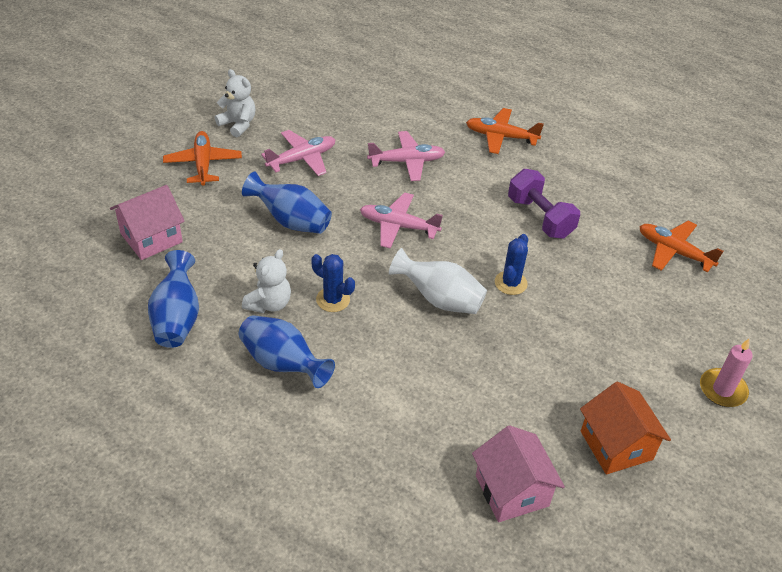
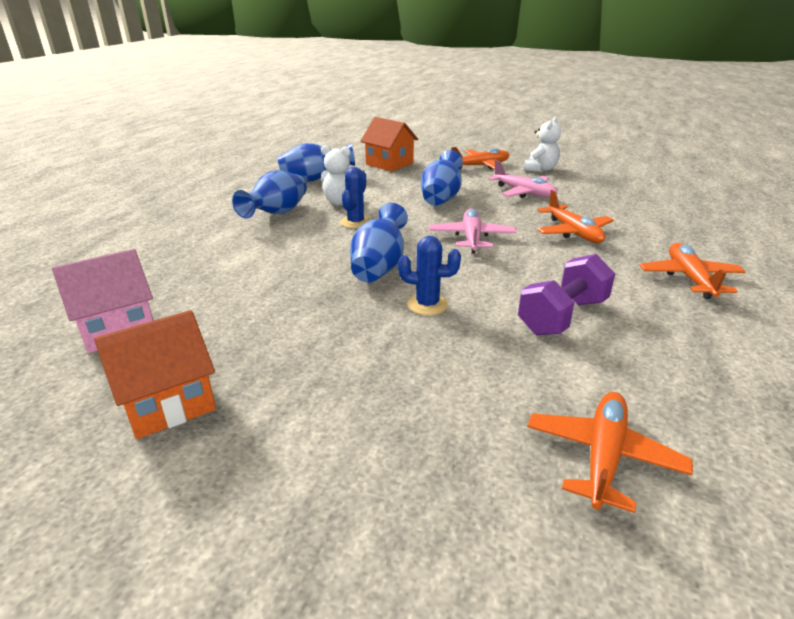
camera: 80 degrees right, 15 degrees down
(151, 238) = (389, 164): pink house -> orange house
(407, 161) = (573, 232): pink plane -> orange plane
(439, 299) = (379, 267): white vase -> blue vase
(722, 390) = (278, 531): pink candle -> none

